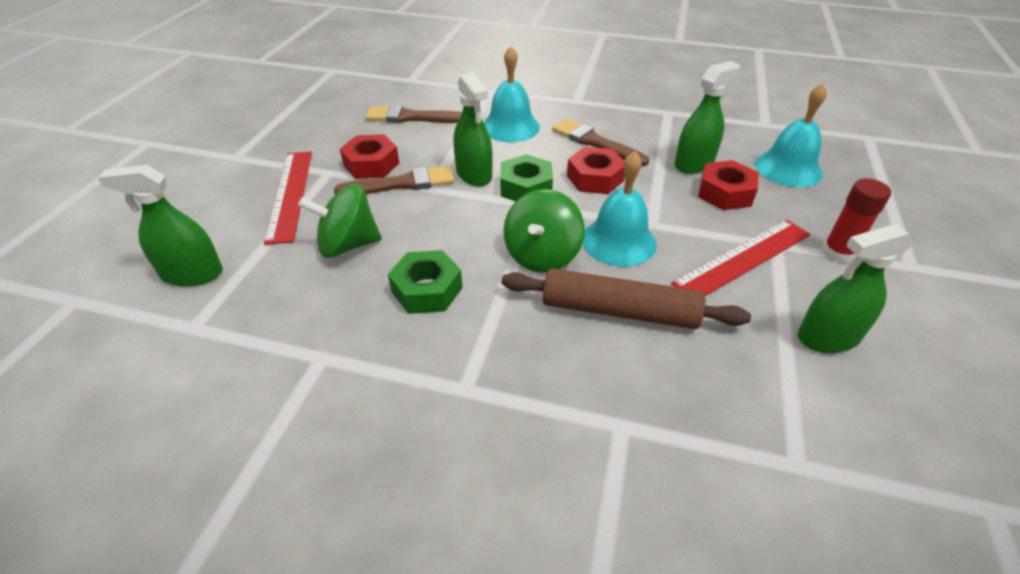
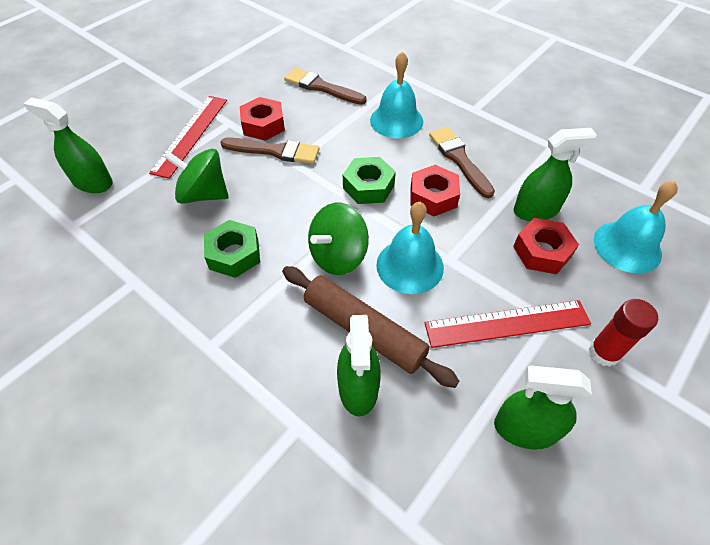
camera: 25 degrees right, 10 degrees up
(474, 174) = (335, 160): green spray bottle -> green spray bottle (358, 387)

